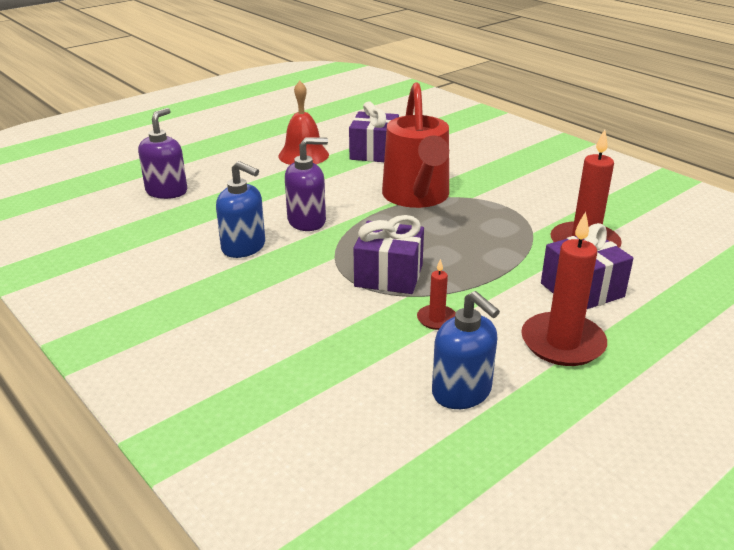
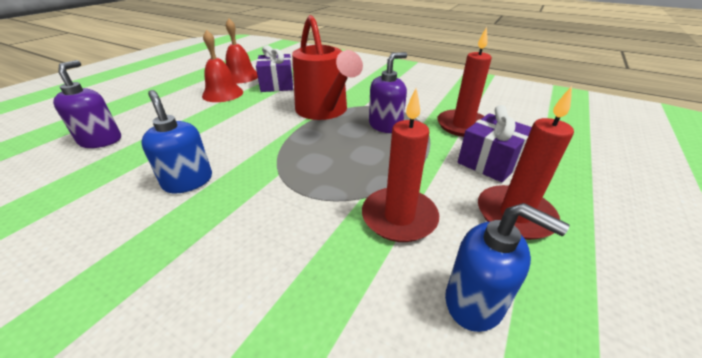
camera: 20 degrees left, 5 degrees up
(244, 247) = (188, 181): blue soap dispenser -> blue soap dispenser turned 135 degrees counterclockwise
(307, 221) = (242, 145): purple soap dispenser -> purple soap dispenser (385, 125)
(333, 134) = (241, 76): none -> red bell
(389, 275) = (334, 182): purple gift -> none
(436, 319) = (399, 217): red candle -> red candle, size x1.99

